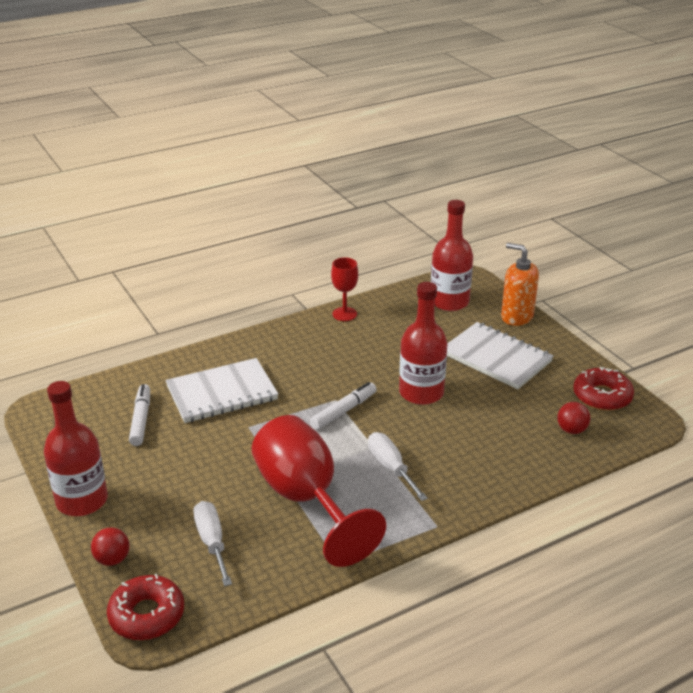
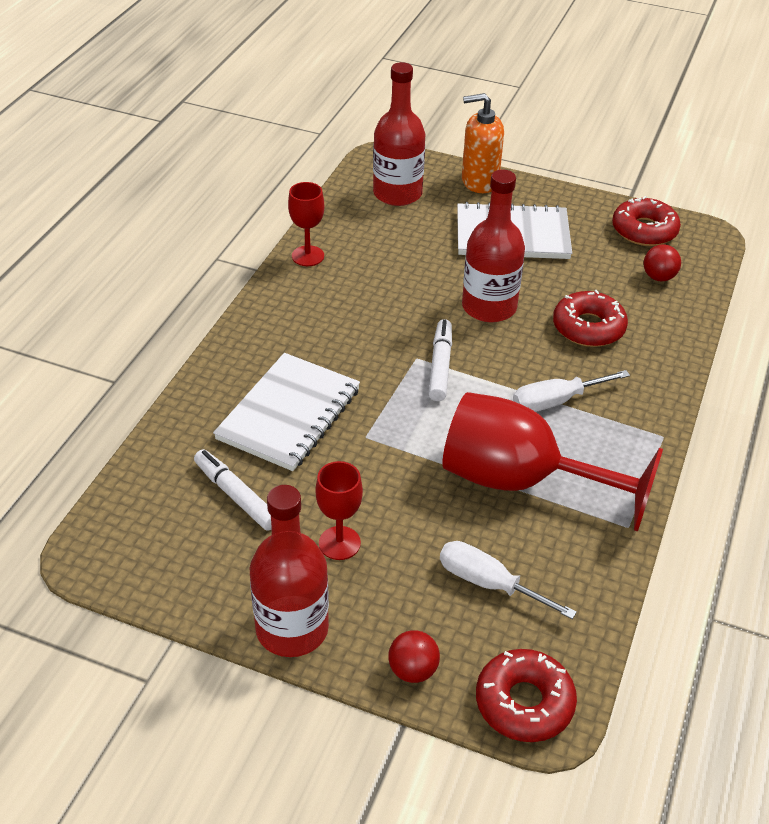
camera: 40 degrees left, 10 degrees up
(161, 473) = (339, 543): none -> red goblet
(391, 467) = (556, 401): white screwdriver -> white screwdriver turned 45 degrees counterclockwise
(474, 436) = (588, 327): none -> red donut

